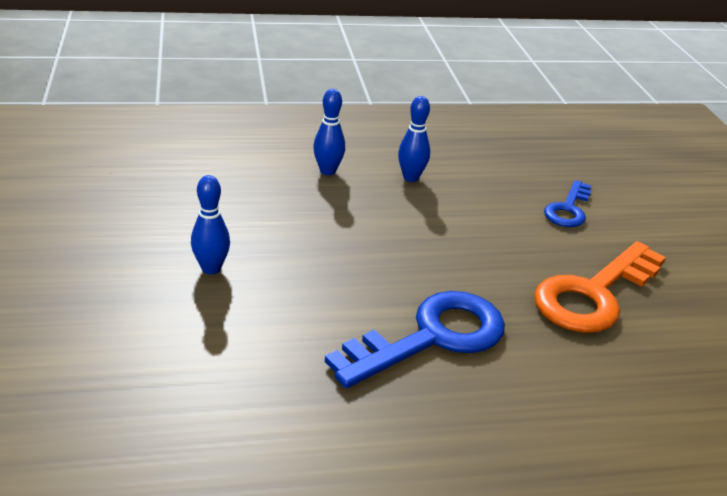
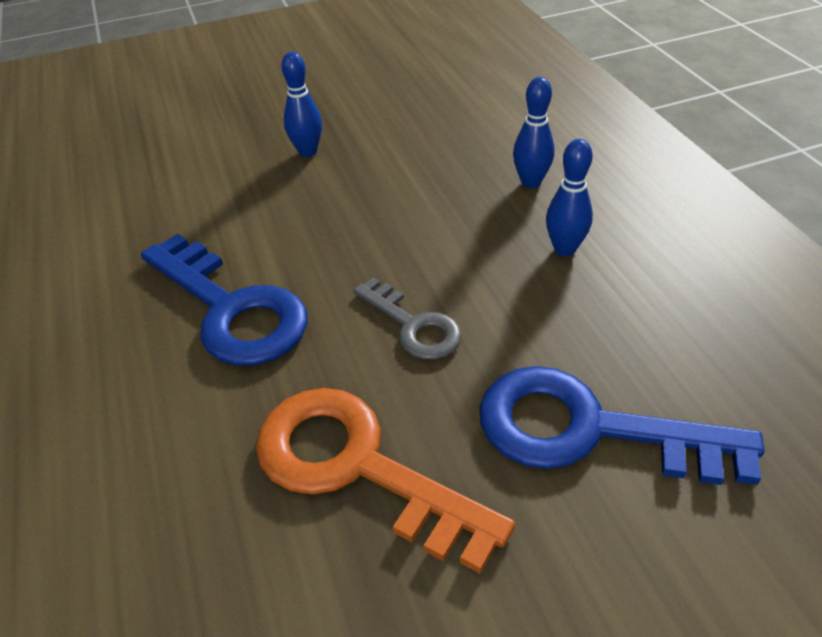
camera: 85 degrees right, 10 degrees up
(472, 251) = (413, 326): none -> grey key
(568, 209) = (589, 430): blue key -> blue key, size x1.76

